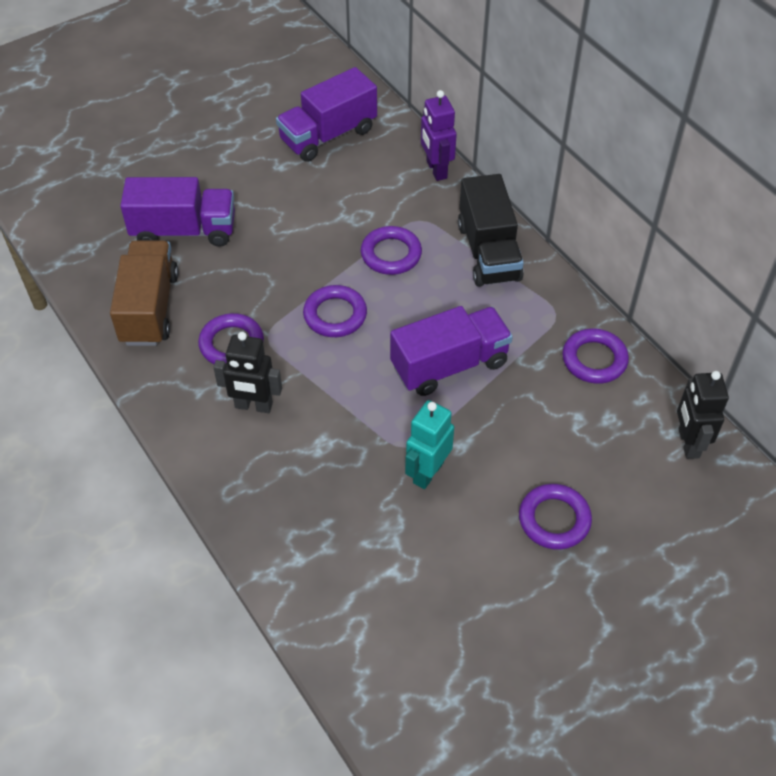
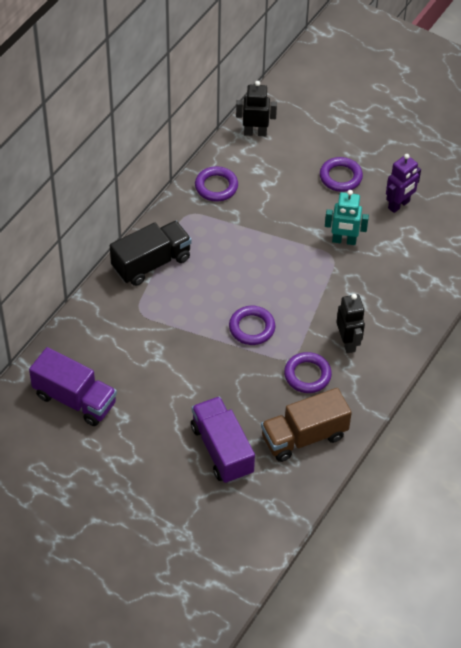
camera: 115 degrees left, 0 degrees up
(391, 254) = (181, 316): purple ring -> none
(436, 170) = (82, 318): purple robot -> purple robot (399, 205)
(449, 365) = (260, 254): purple truck -> none
(688, 443) = (255, 132): black robot -> black robot turned 150 degrees counterclockwise

